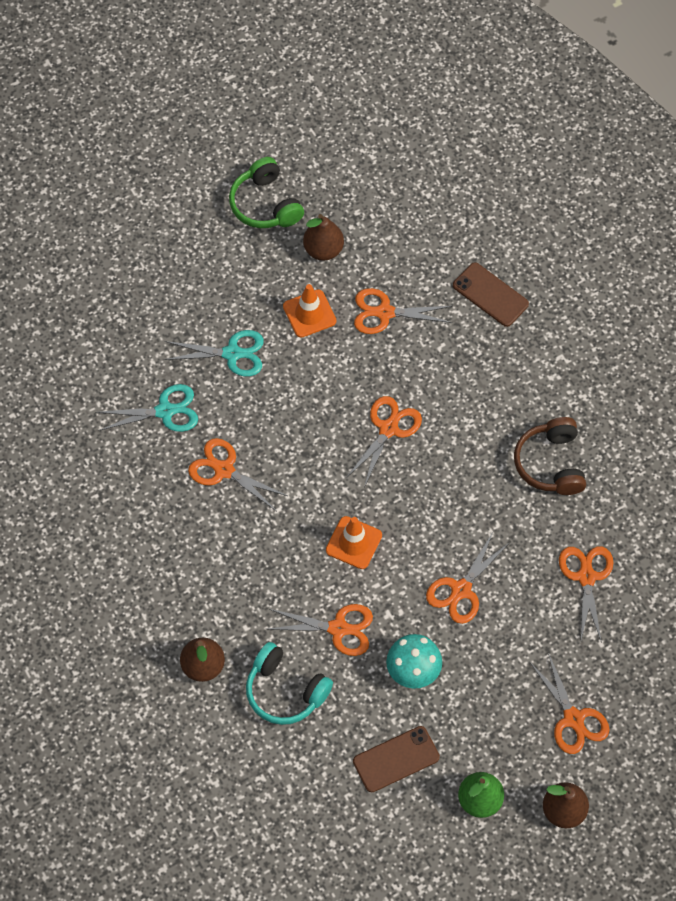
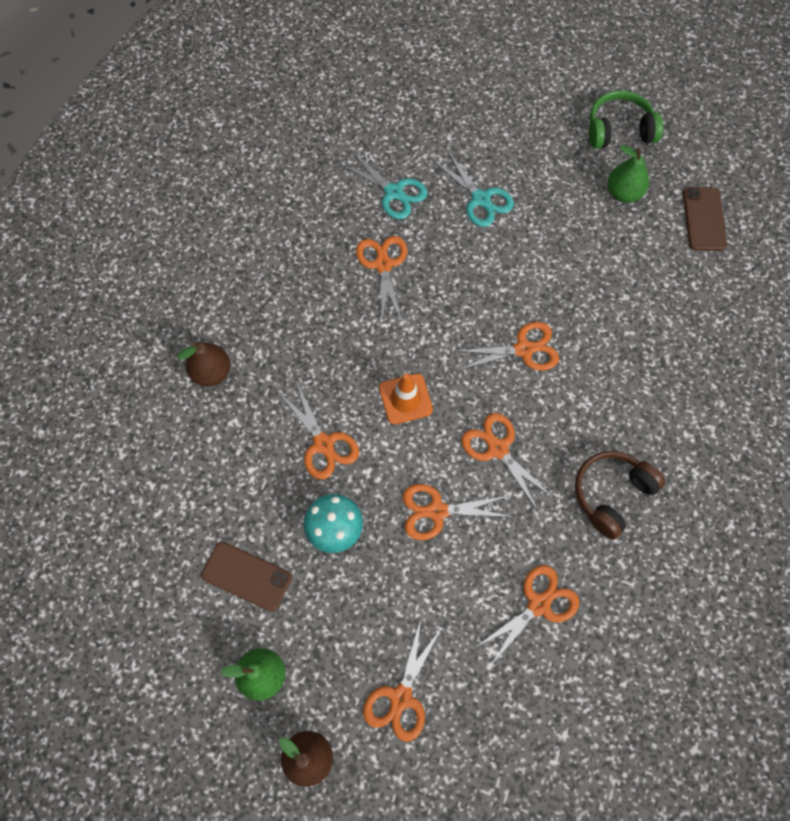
camera: 50 degrees right, 5 degrees up
(265, 204) = (619, 130): green headphones -> green headphones turned 60 degrees clockwise
(285, 691) = (238, 446): turquoise headphones -> none
(309, 314) = (563, 223): orange traffic cone -> none
(323, 250) = (623, 193): brown pear -> green pear
(384, 312) = (616, 272): orange scissors -> orange scissors (497, 448)
(490, 295) = (709, 333): brown phone -> brown phone (704, 219)

